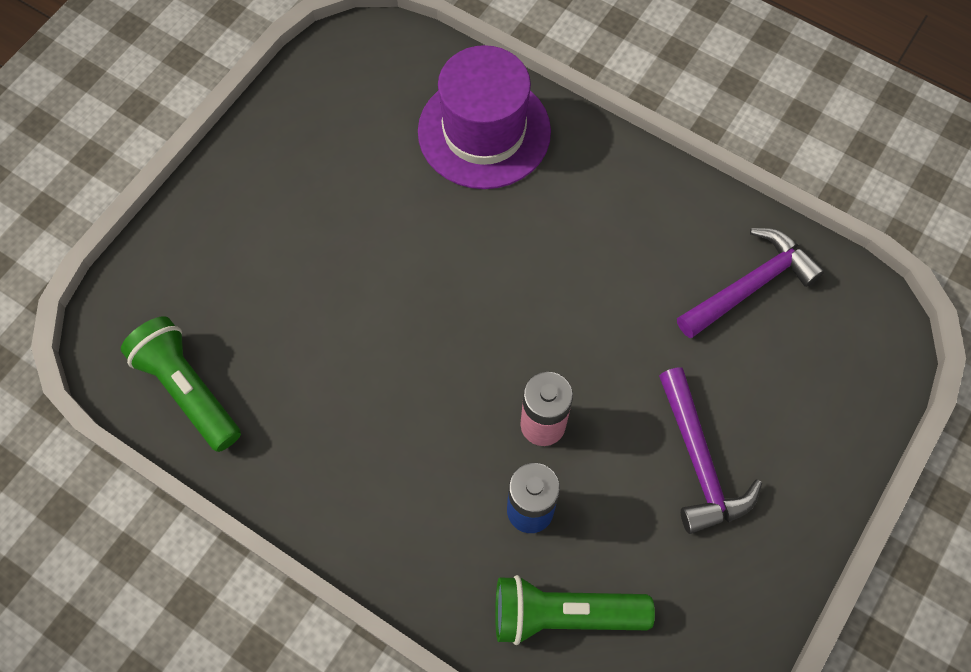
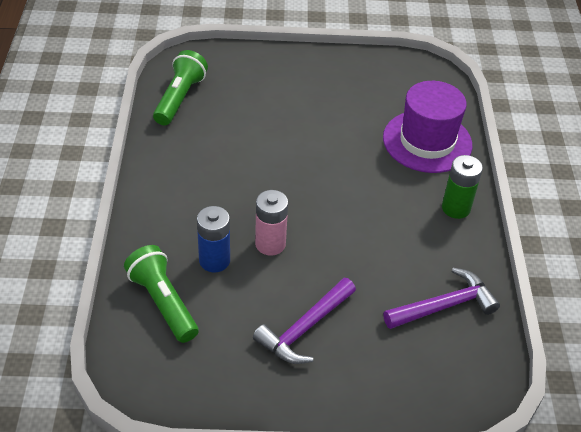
camera: 55 degrees right, 20 degrees down
(613, 174) = (456, 208): none -> green battery
(750, 285) = (444, 306): purple hammer -> purple hammer turned 45 degrees counterclockwise

